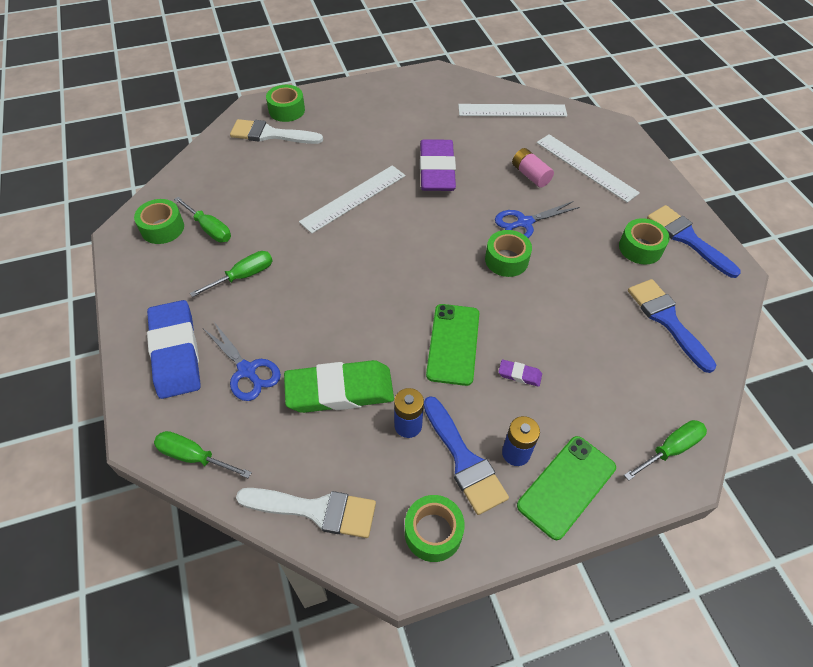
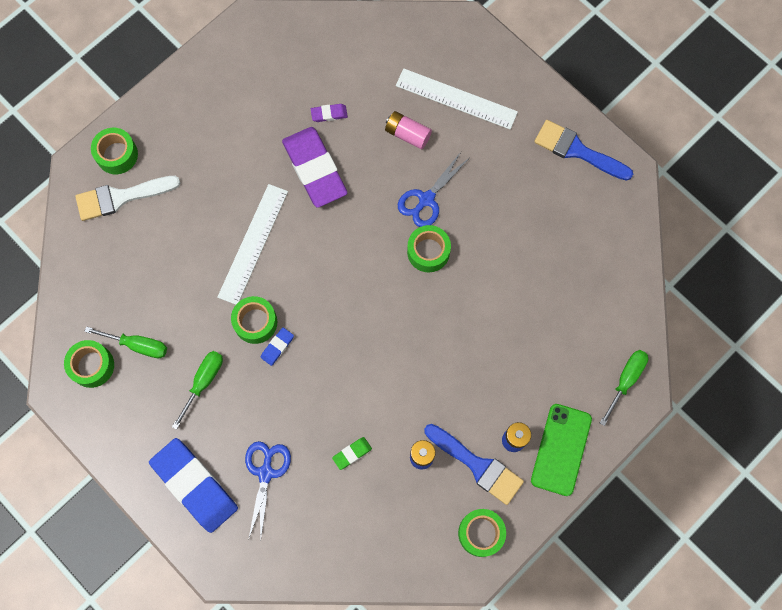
camera: 25 degrees left, 20 degrees up
(194, 457) = (271, 565): green screwdriver -> none
(247, 371) = (266, 473): blue scissors -> blue scissors turned 105 degrees counterclockwise
(315, 510) = (388, 559): white brush -> none
(325, 276) = (277, 347): none -> blue eraser
(339, 391) = (352, 453): green eraser -> green eraser, size x0.41
(453, 344) = (422, 364): green phone -> none
(512, 110) = (352, 48): white ruler -> none
(519, 375) = (488, 368): purple eraser -> purple eraser (329, 114)
(640, 248) = (540, 182): green tape -> green tape (255, 322)
(667, 320) = (587, 254): blue brush -> none

